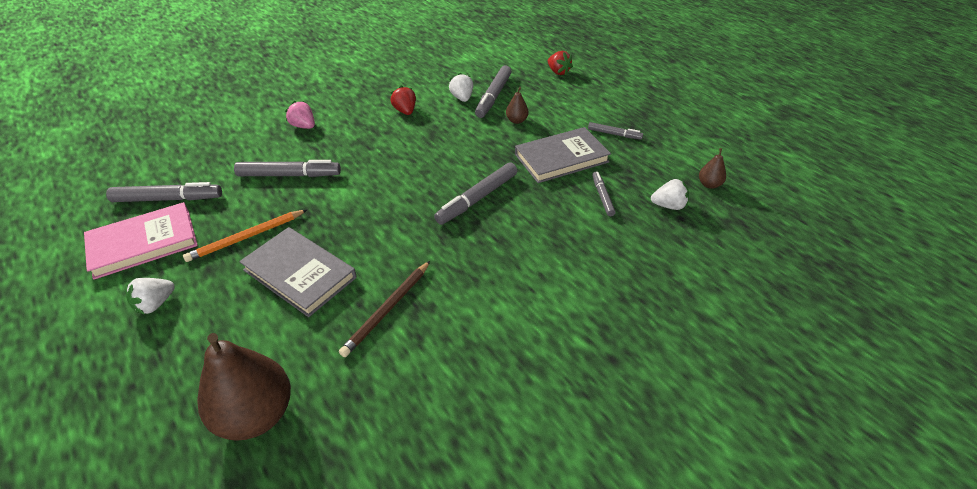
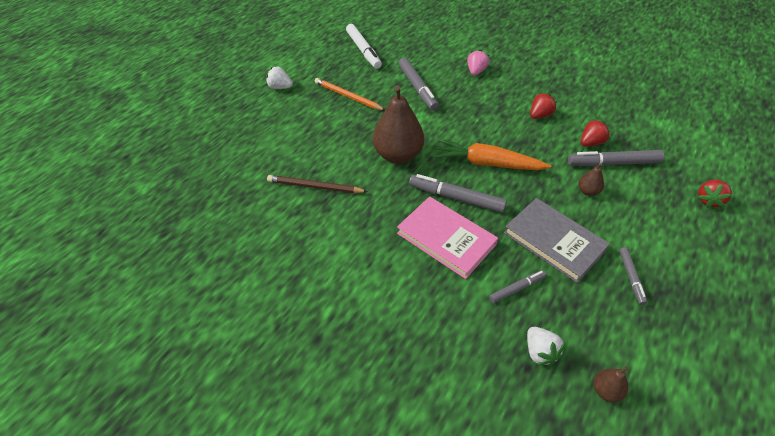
camera: 70 degrees right, 5 degrees up
(143, 243) = (323, 60): pink book -> pink book (446, 239)
(168, 199) = (363, 50): grey marker -> white marker
(256, 415) = (218, 160): brown pear -> brown pear (398, 155)
(300, 274) = (328, 133): grey book -> none
(445, 163) = (488, 163): none -> orange carrot
(462, 98) = (591, 143): white strawberry -> red strawberry

